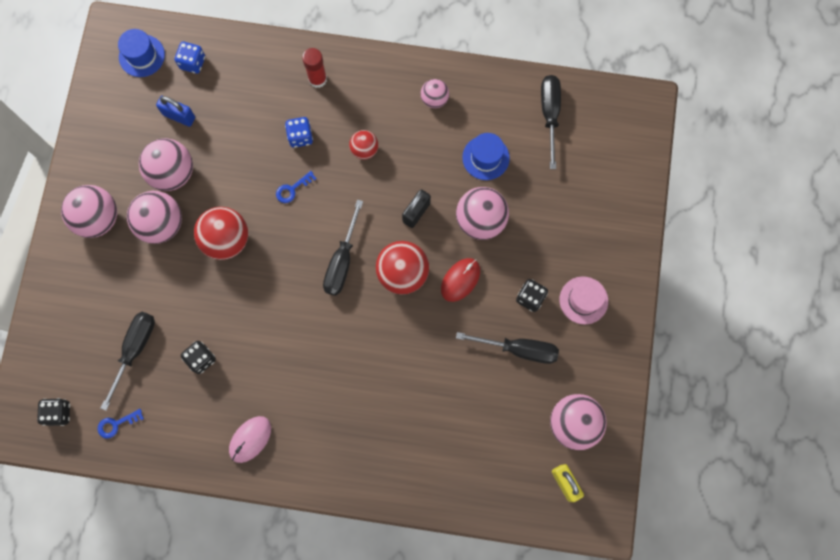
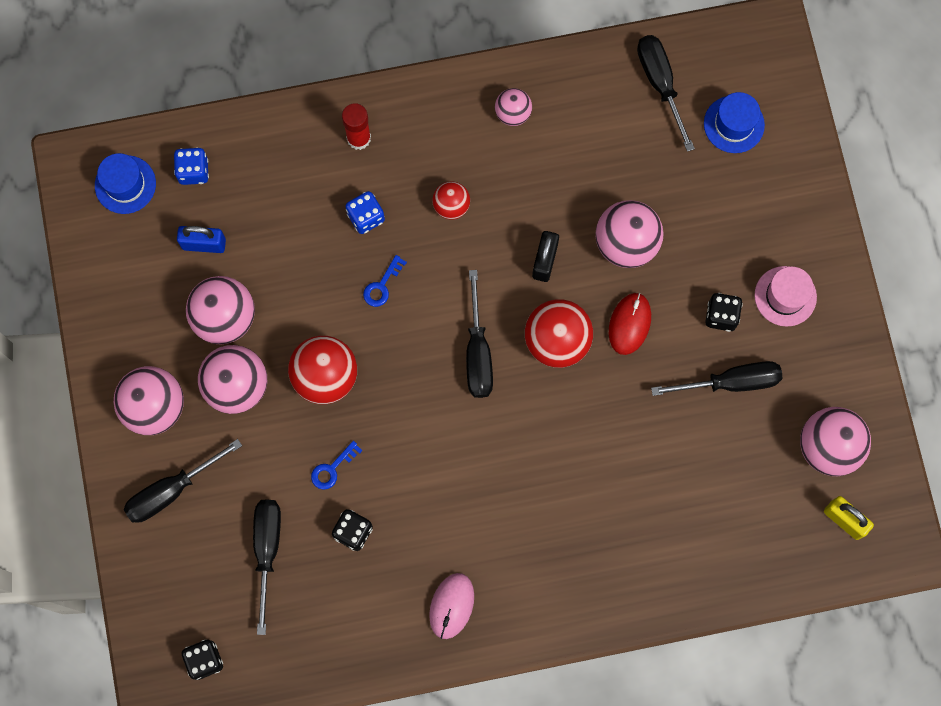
camera: 20 degrees left, 0 degrees up
(85, 282) = (171, 490): none -> black screwdriver
(116, 424) = (281, 647): blue key -> blue key (332, 469)
(485, 158) = (603, 164): blue hat -> blue hat (734, 124)

